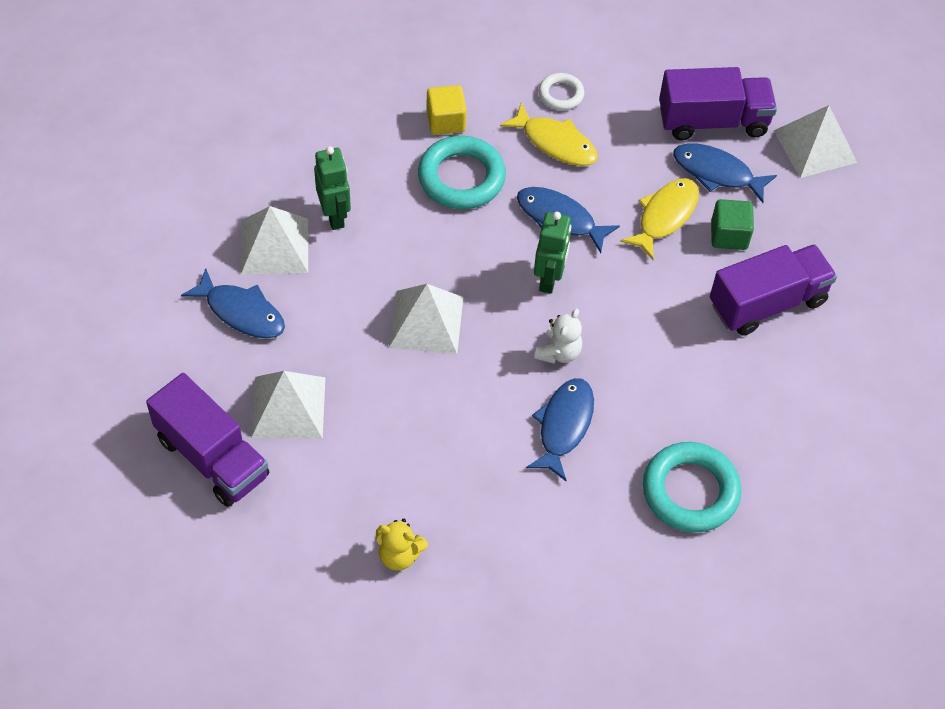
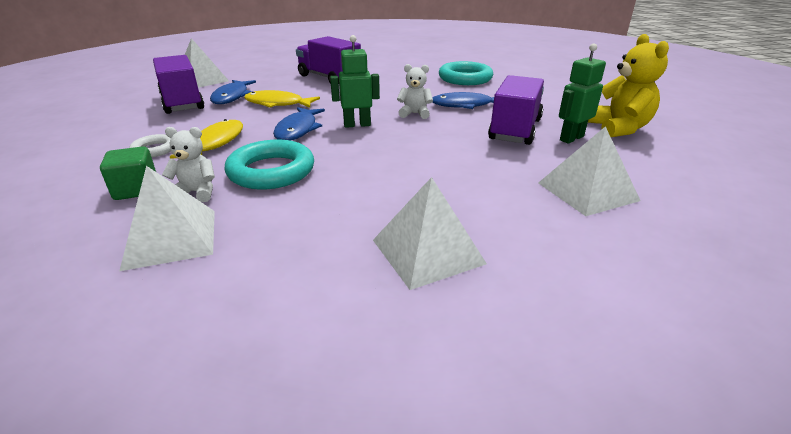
camera: 110 degrees left, 25 degrees down
(212, 457) = (688, 214): purple truck -> purple truck (515, 130)
(241, 312) = (531, 247): blue fish -> none
(335, 216) = (357, 224): green robot -> green robot (571, 138)
(399, 555) = (618, 129): yellow teddy bear -> yellow teddy bear, size x1.69
(426, 322) = (437, 155): white pyramid -> white pyramid (171, 238)
(446, 121) = (196, 192): yellow cube -> white teddy bear
(729, 235) = (284, 89): green cube -> green cube (136, 190)

